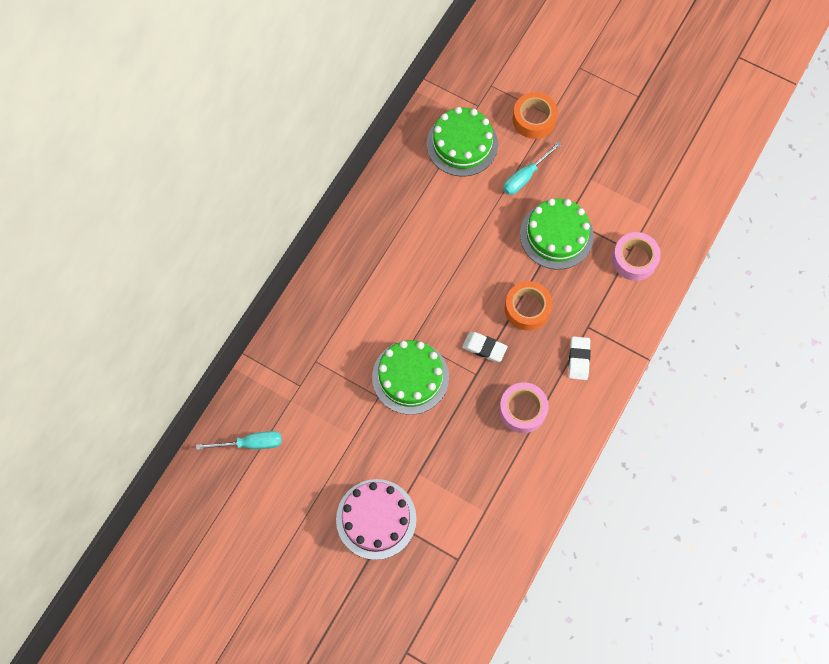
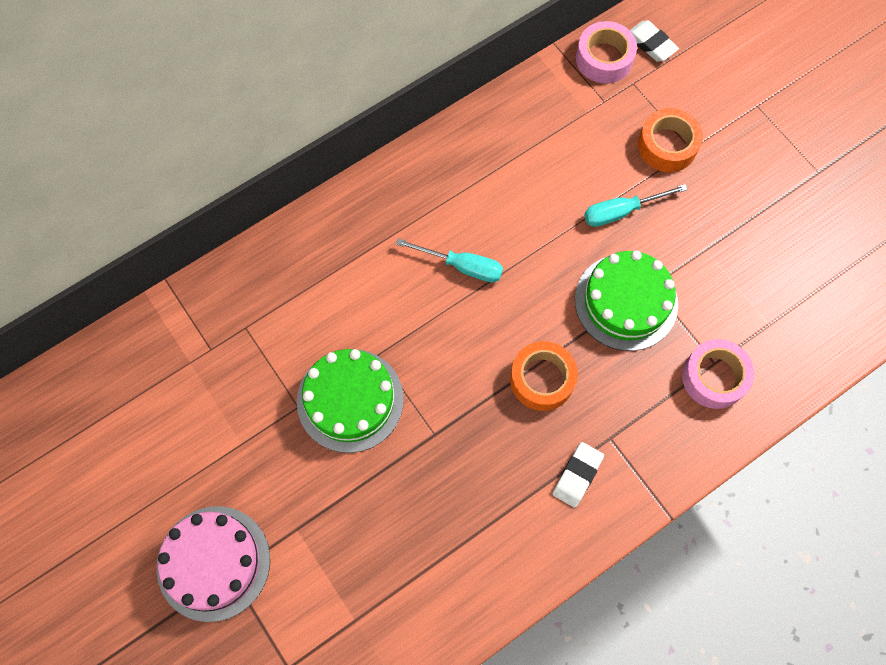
camera: 25 degrees right, 0 degrees up
(251, 443) = (114, 394): turquoise screwdriver -> turquoise screwdriver (462, 266)
(462, 144) = (561, 139): green cake -> none
(484, 348) = (462, 405): white eraser -> white eraser (651, 44)
(522, 410) = (471, 508): pink tape -> pink tape (604, 58)

